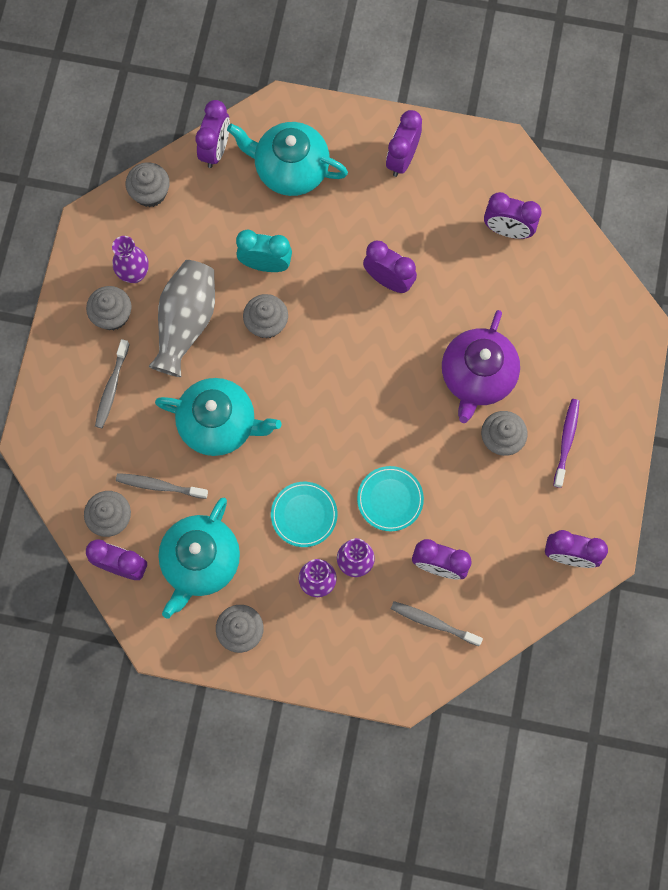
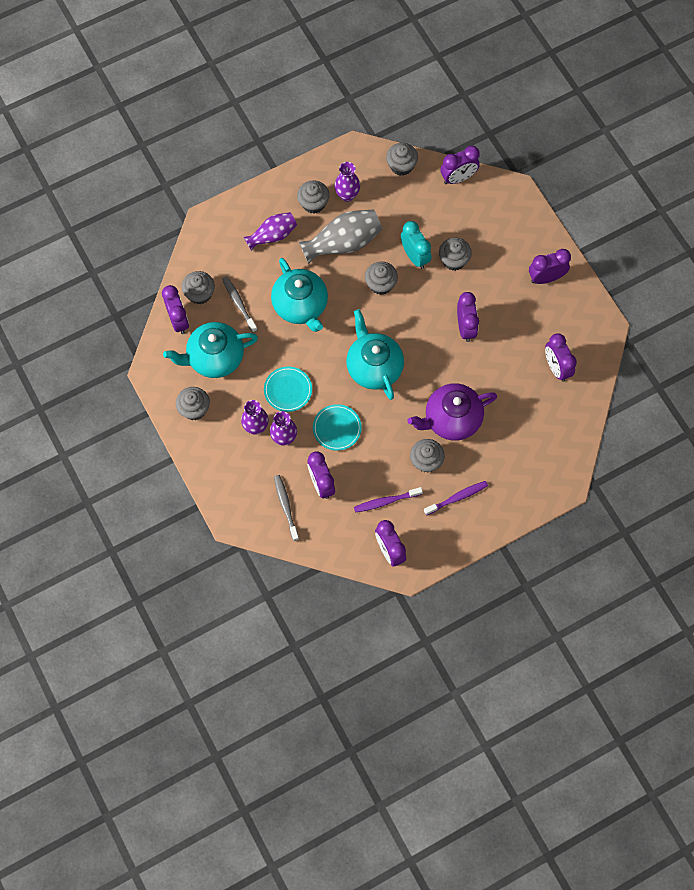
camera: 50 degrees right, 5 degrees down
(112, 387) = (272, 236): grey toothbrush -> purple vase
(290, 170) = (483, 225): turquoise teapot -> turquoise teapot (374, 367)
(304, 230) = (453, 260): none -> grey cupcake
(512, 515) = (386, 501): none -> purple toothbrush

